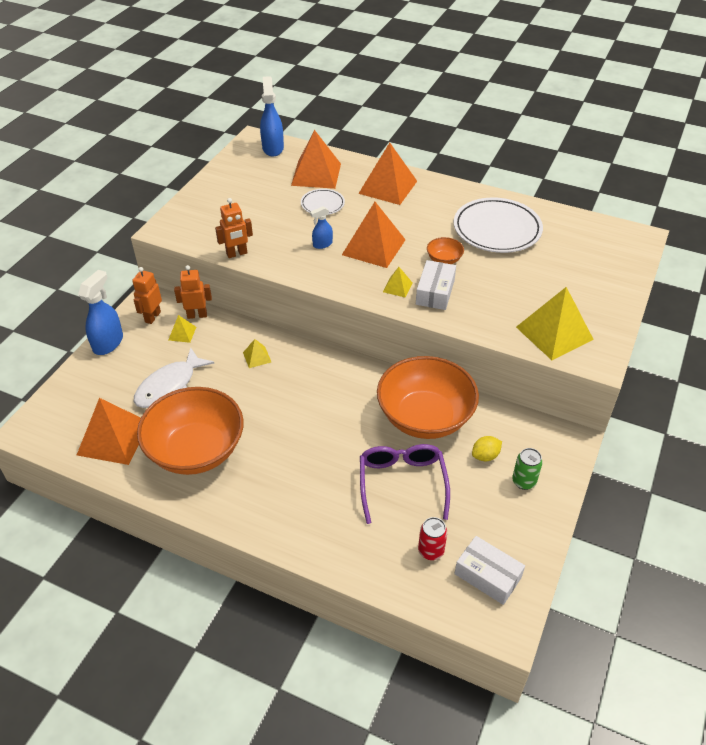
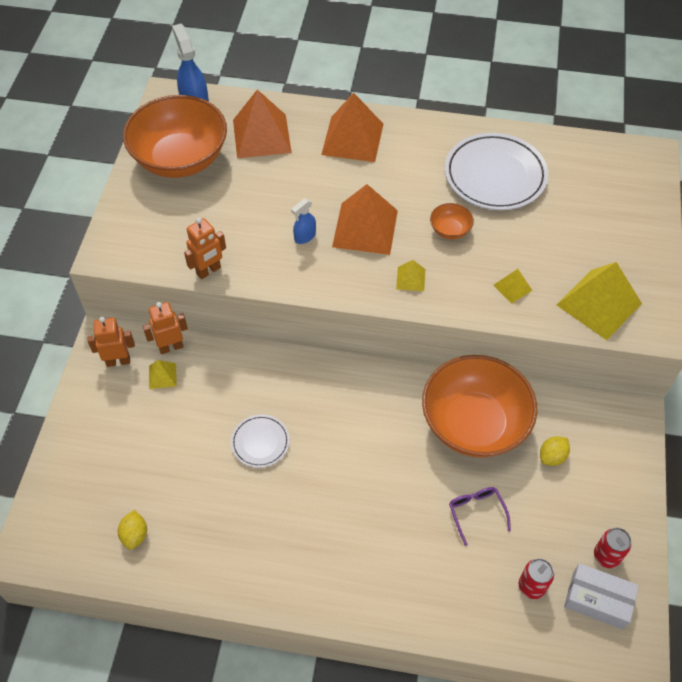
camera: 15 degrees left, 10 degrees up
(108, 343) = (78, 409): blue spray bottle -> none
(114, 438) = (135, 535): orange pyramid -> yellow lemon
(152, 317) = (118, 361): orange robot -> orange robot turned 75 degrees clockwise
(169, 386) = (174, 450): white fish -> none
(196, 450) = (236, 527): orange bowl -> orange bowl (180, 159)
(257, 357) = (262, 388): yellow pyramid -> yellow pyramid (512, 287)
(322, 204) = (285, 178): white plate -> white plate (260, 442)
(402, 484) = (476, 513): purple glasses -> purple glasses, size x0.56
(435, 292) = (454, 277): white box -> none
(508, 543) = (606, 556): none -> red can
(524, 481) = (601, 478): green can -> none

